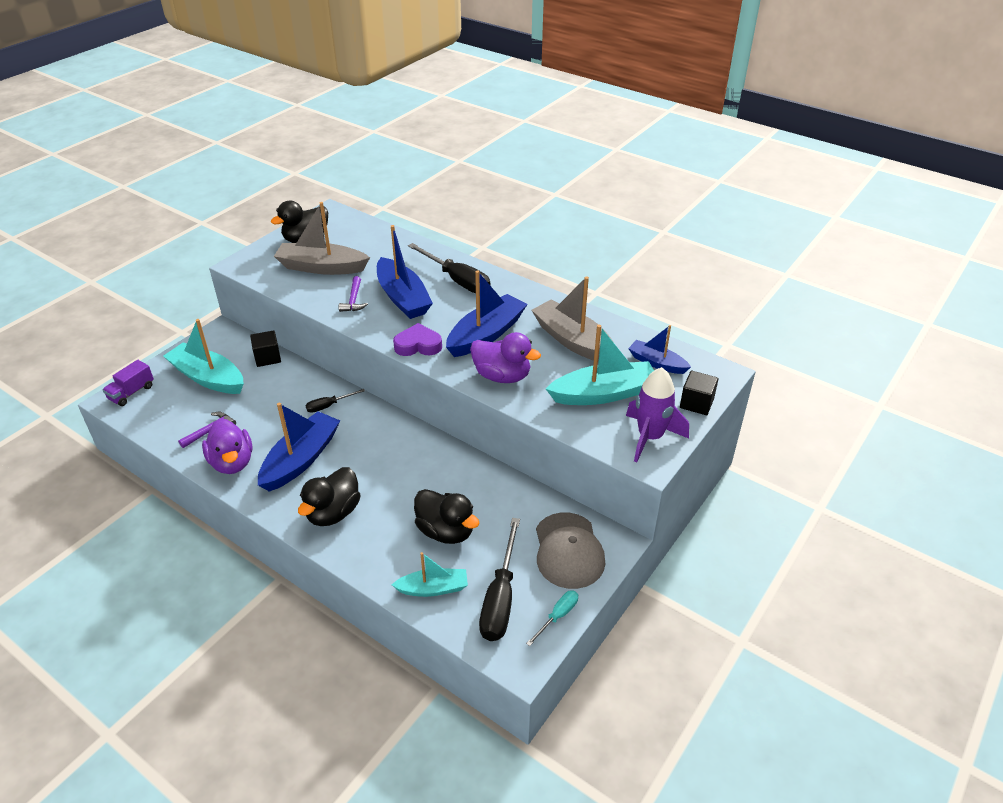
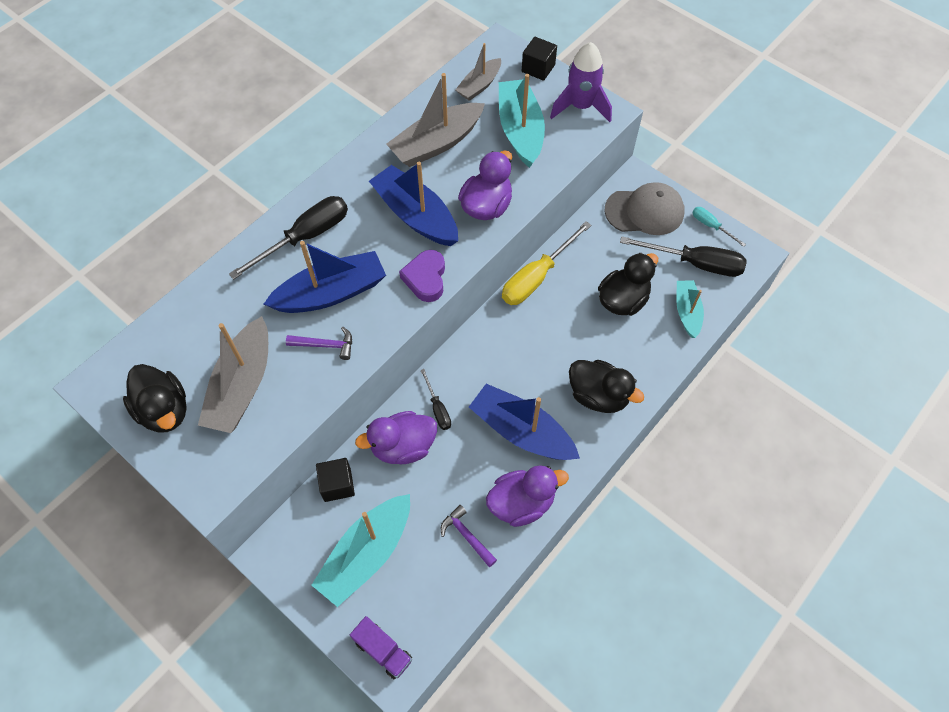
camera: 85 degrees left, 20 degrees up
(295, 389) = (403, 446): none -> purple duck
(470, 463) = (536, 277): none -> yellow screwdriver
(657, 363) = (479, 85): blue boat -> grey boat

